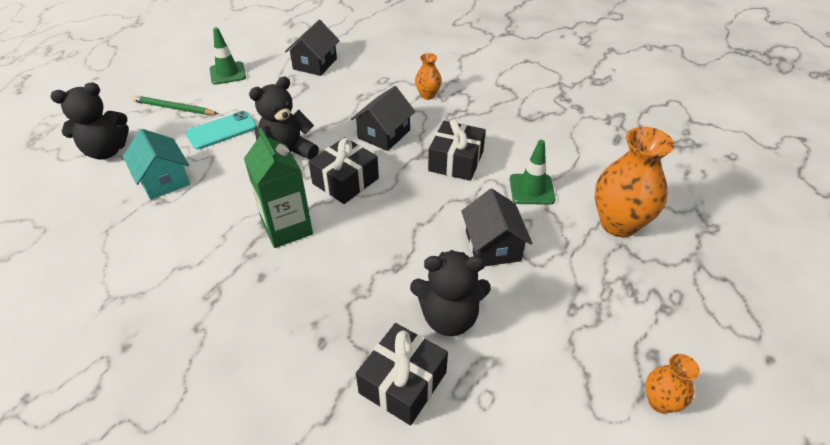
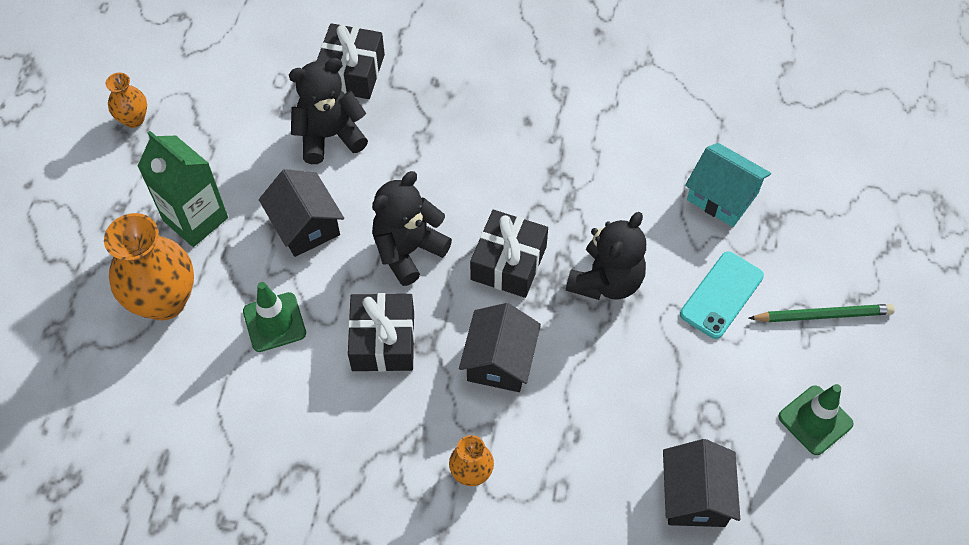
camera: 160 degrees right, 15 degrees up
(106, 151) = (832, 214): black teddy bear -> black teddy bear (408, 250)
(287, 228) = (536, 179): green carton -> green carton (195, 219)

